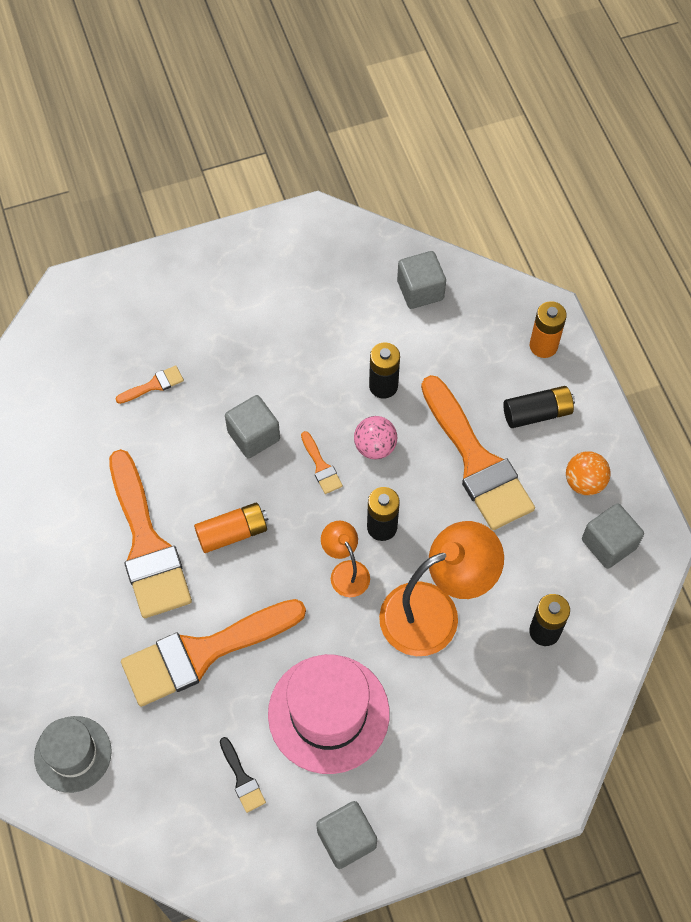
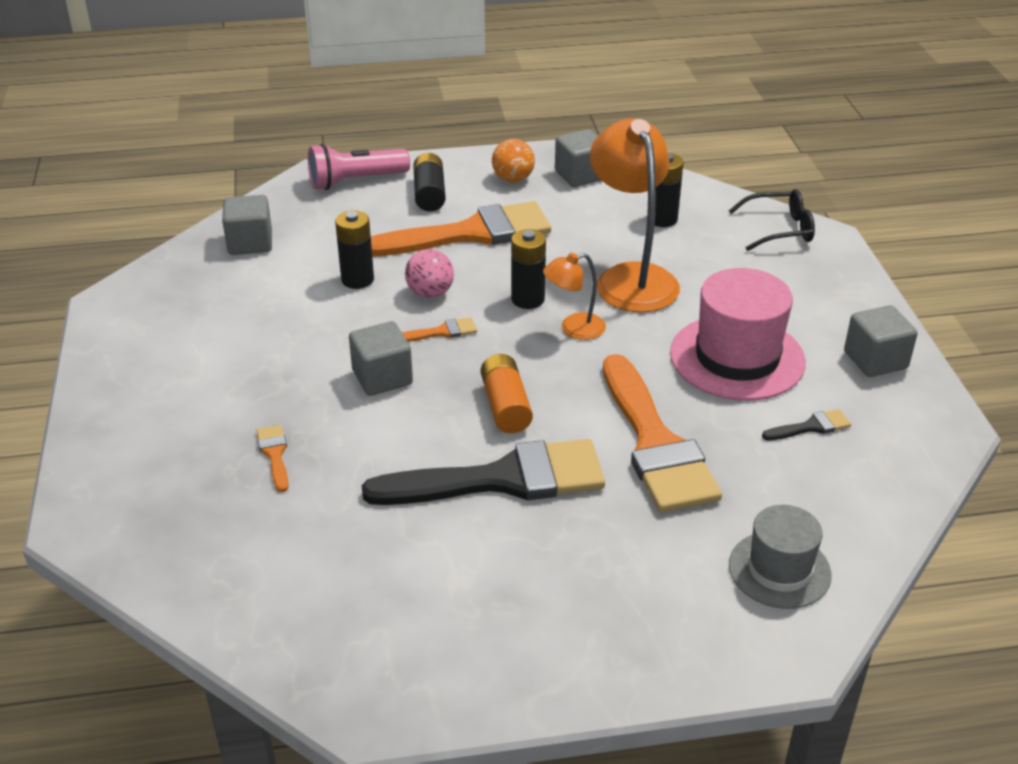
camera: 80 degrees left, 25 degrees down
(147, 545) = (502, 479): orange brush -> black brush
(543, 346) = (356, 181): orange battery -> pink flashlight
(554, 748) = (779, 229): none -> black glasses

